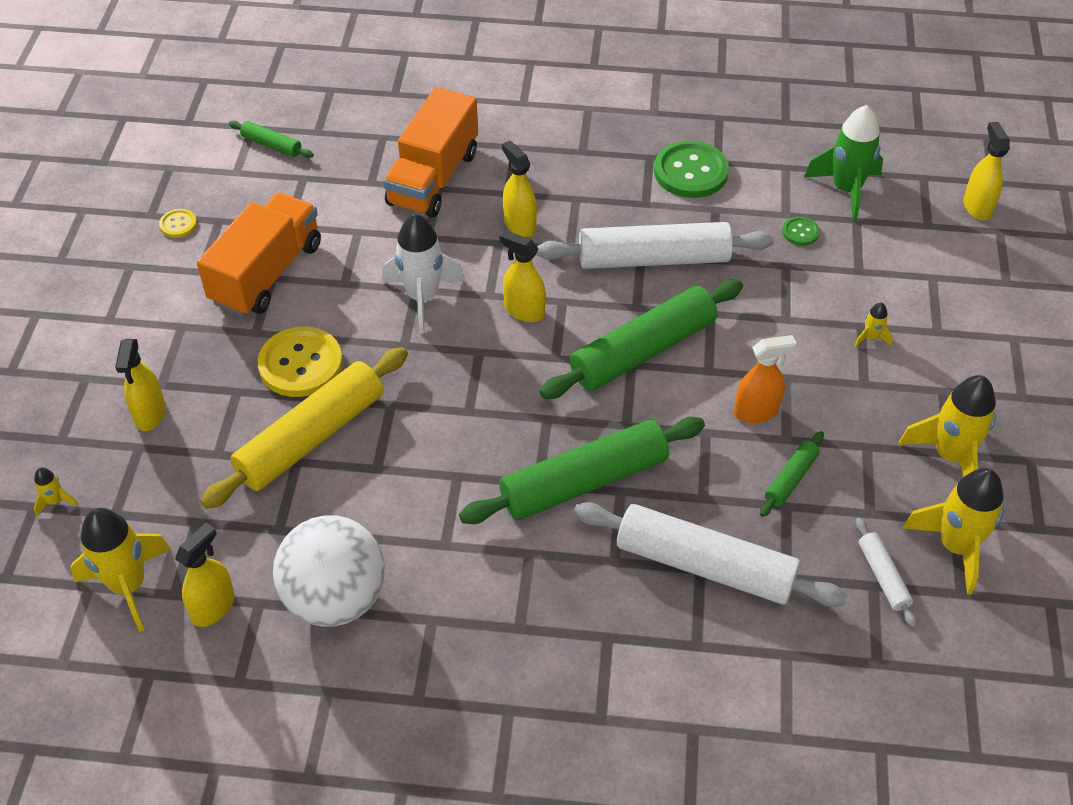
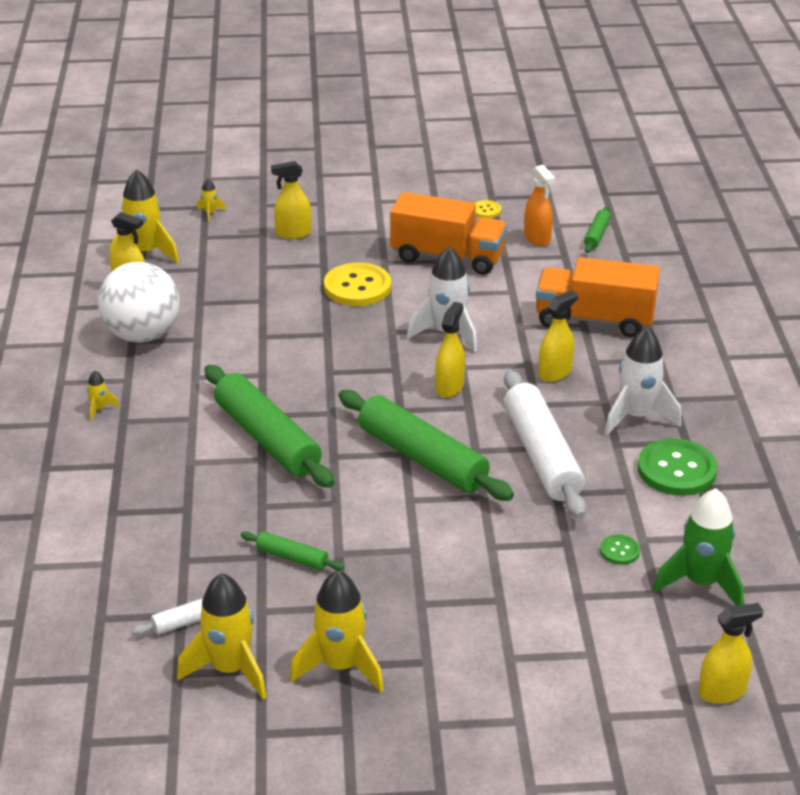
camera: 80 degrees right, 15 degrees down
(311, 437) = (286, 303): yellow rolling pin -> none
(605, 181) = (637, 417): none -> white rocket
(705, 565) = (190, 511): white rolling pin -> none
(756, 411) = (367, 532): orange spray bottle -> orange spray bottle (537, 238)
(871, 338) = (484, 607): yellow rocket -> yellow rocket (100, 409)

